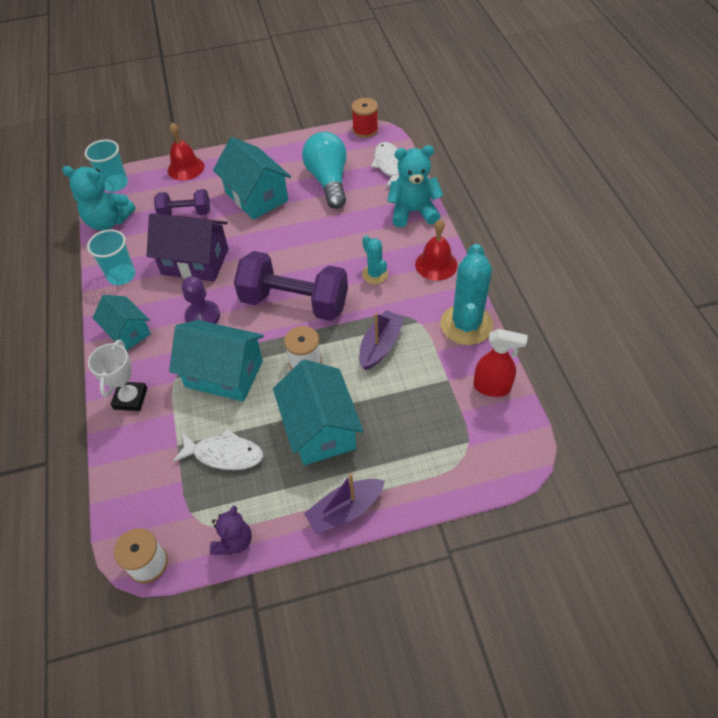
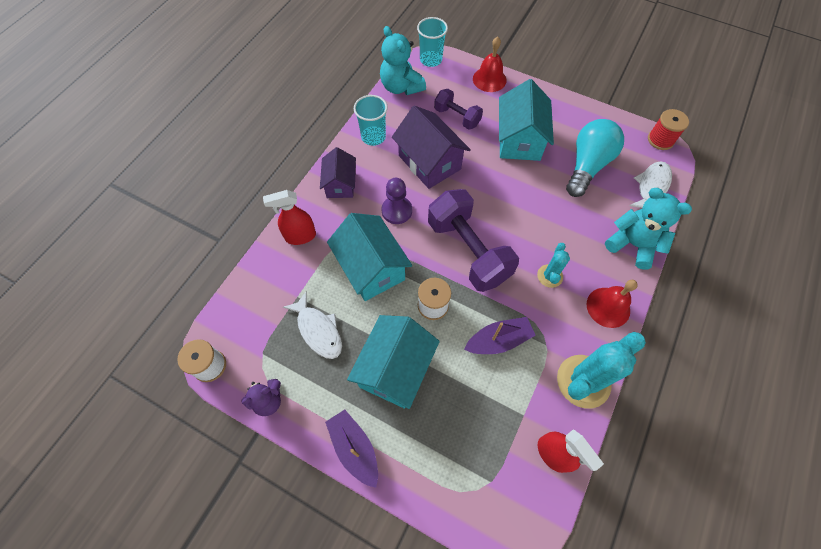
camera: 40 degrees right, 10 degrees up
(127, 332) = (340, 184): turquoise house -> purple house
(130, 398) = (300, 236): white trophy -> red spray bottle
(345, 510) = (354, 448): purple boat -> purple boat turned 45 degrees clockwise

